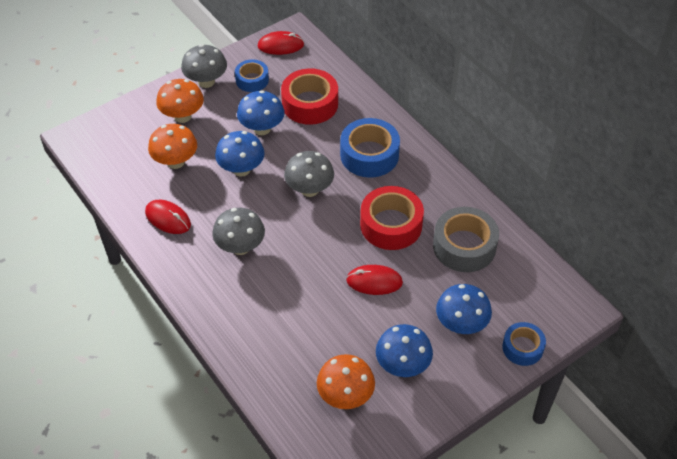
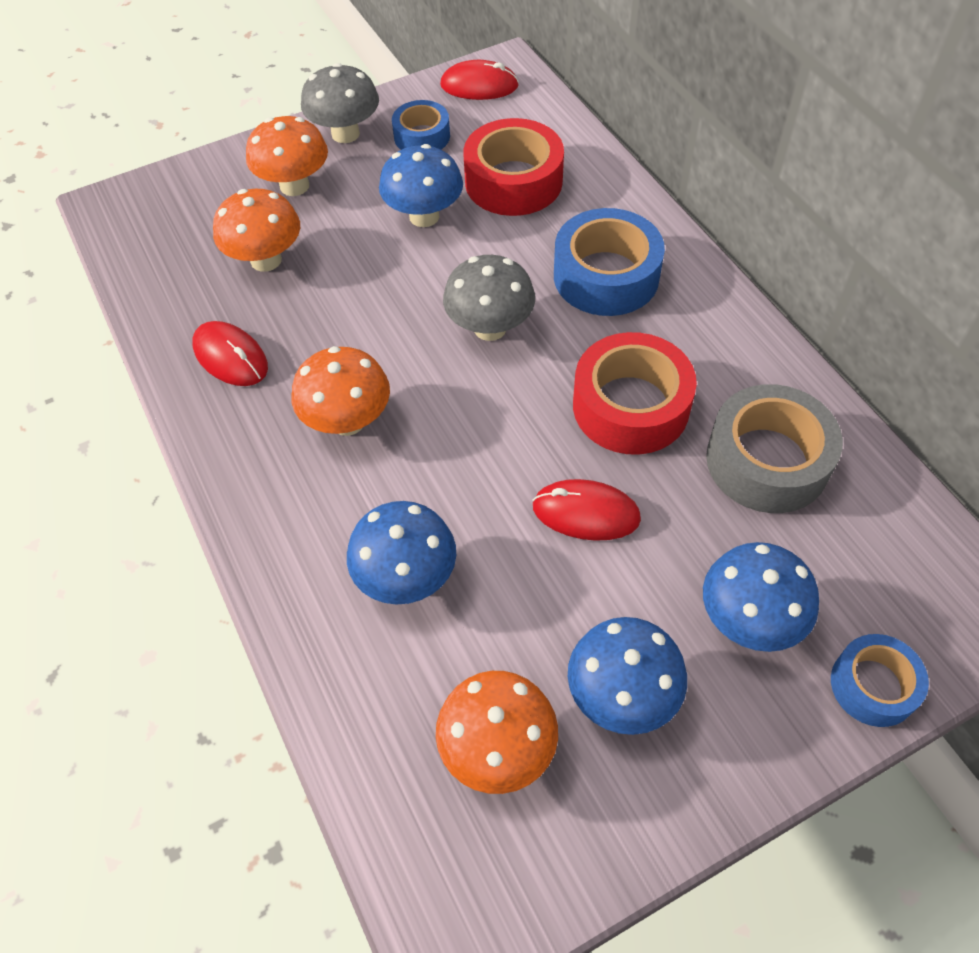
camera: 10 degrees right, 5 degrees up
(240, 247) = (347, 421): grey mushroom -> orange mushroom
(241, 169) = (376, 282): blue mushroom -> blue mushroom (406, 578)

